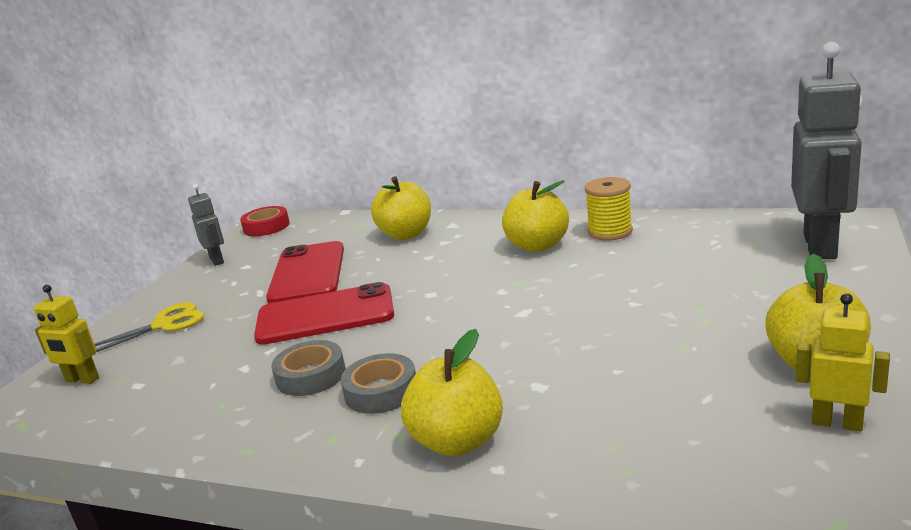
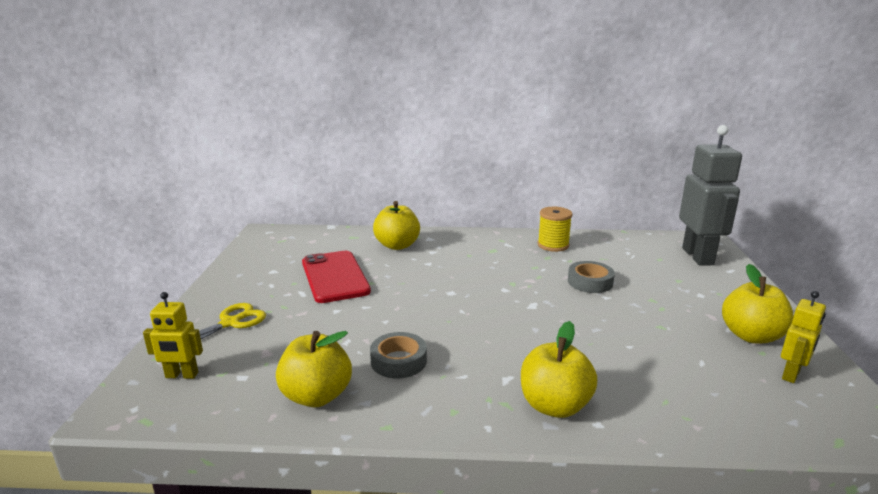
camera: 20 degrees left, 0 degrees up
(217, 260) = (242, 266): grey robot -> none
(266, 227) = (268, 238): red tape -> none
(325, 315) = (375, 311): red phone -> none
(381, 391) = (467, 371): grey tape -> grey tape (590, 282)
(537, 246) = (507, 255): yellow apple -> yellow apple (316, 396)
(837, 423) = (791, 374): yellow robot -> yellow robot turned 120 degrees clockwise

